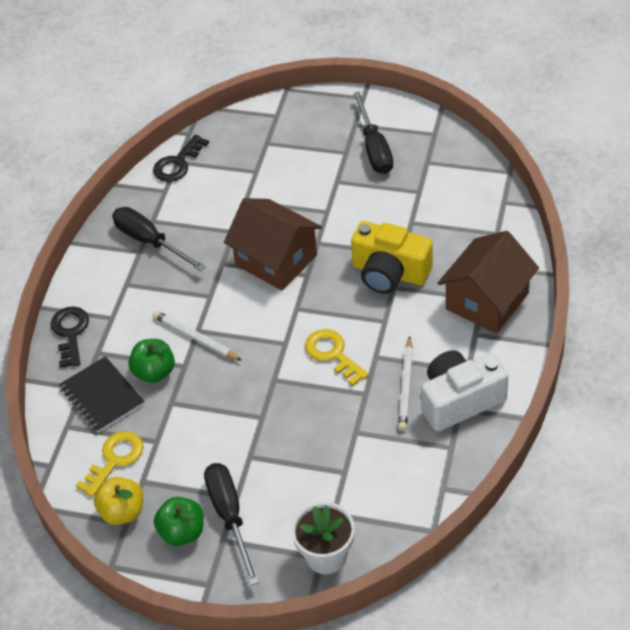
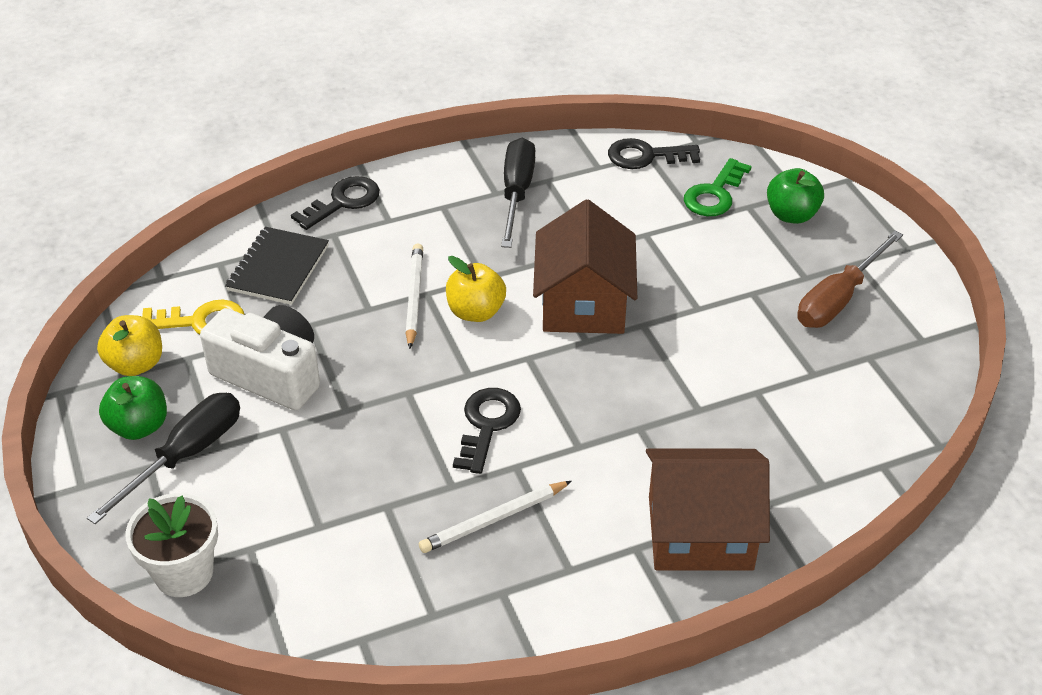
camera: 50 degrees right, 5 degrees down
(154, 372) = (341, 290): green apple -> green apple (791, 215)
(236, 314) = (476, 312): none -> yellow apple
(242, 152) = (714, 194): none -> green key
(332, 354) = (487, 425): yellow key -> black key
(374, 148) = (838, 299): black screwdriver -> brown screwdriver
(389, 273) = (657, 413): yellow camera -> none
(460, 400) = (514, 586): white camera -> white camera (271, 374)

